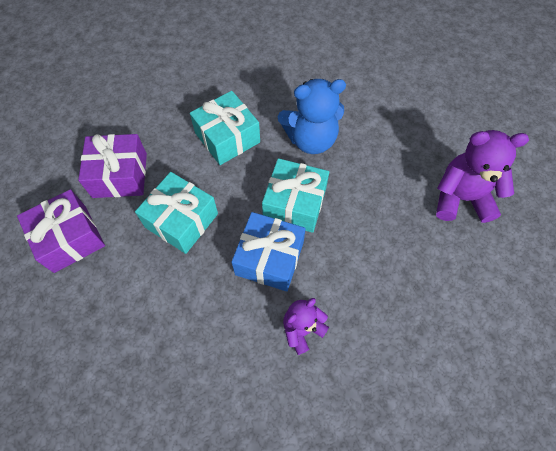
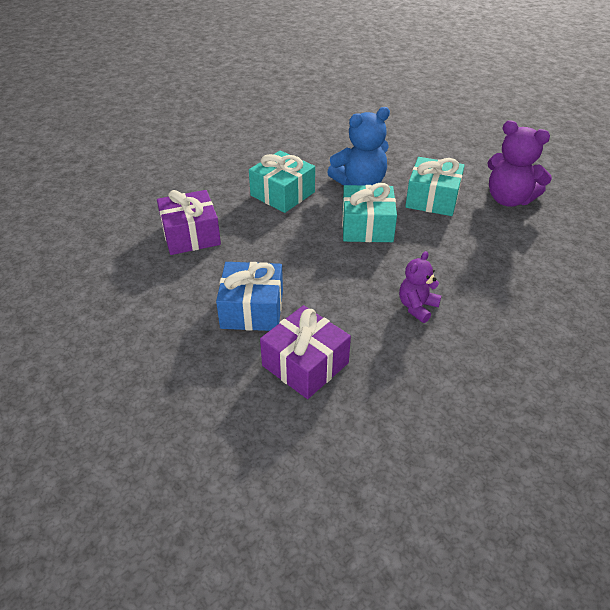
camera: 15 degrees left, 20 degrees down
(70, 238) = (161, 287): purple gift -> purple gift (305, 364)
(181, 220) = (267, 255): turquoise gift -> turquoise gift (432, 199)
(269, 258) = (363, 266): blue gift -> blue gift (252, 309)
(461, 198) = (509, 199): purple teddy bear -> purple teddy bear turned 135 degrees counterclockwise

